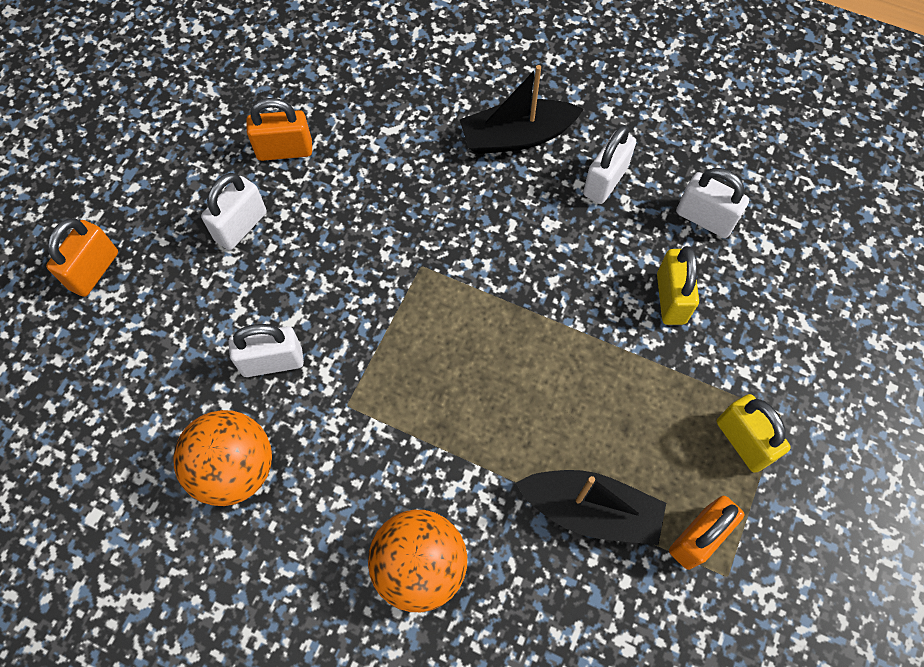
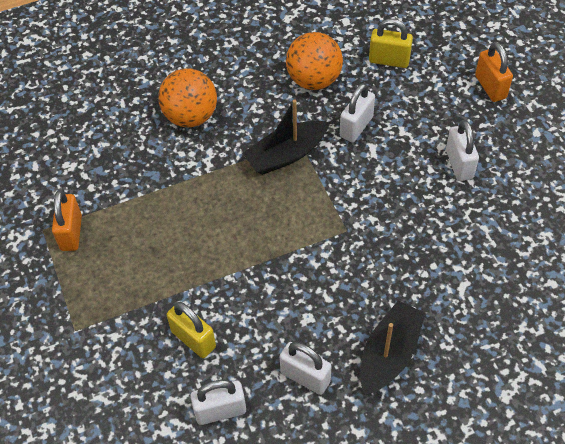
camera: 135 degrees right, 10 degrees down
(284, 150) = (498, 219): orange padlock -> none
(590, 510) = (135, 200): black boat -> black boat (286, 155)
(605, 181) = (305, 377): white padlock -> white padlock turned 45 degrees counterclockwise
(743, 441) = (85, 297): yellow padlock -> yellow padlock (389, 60)

